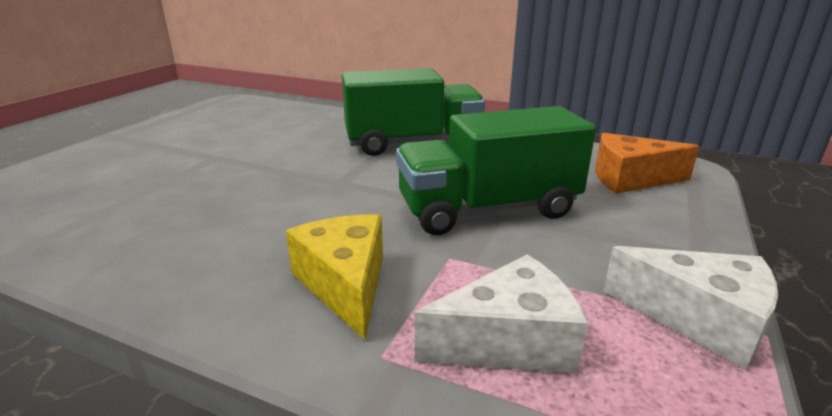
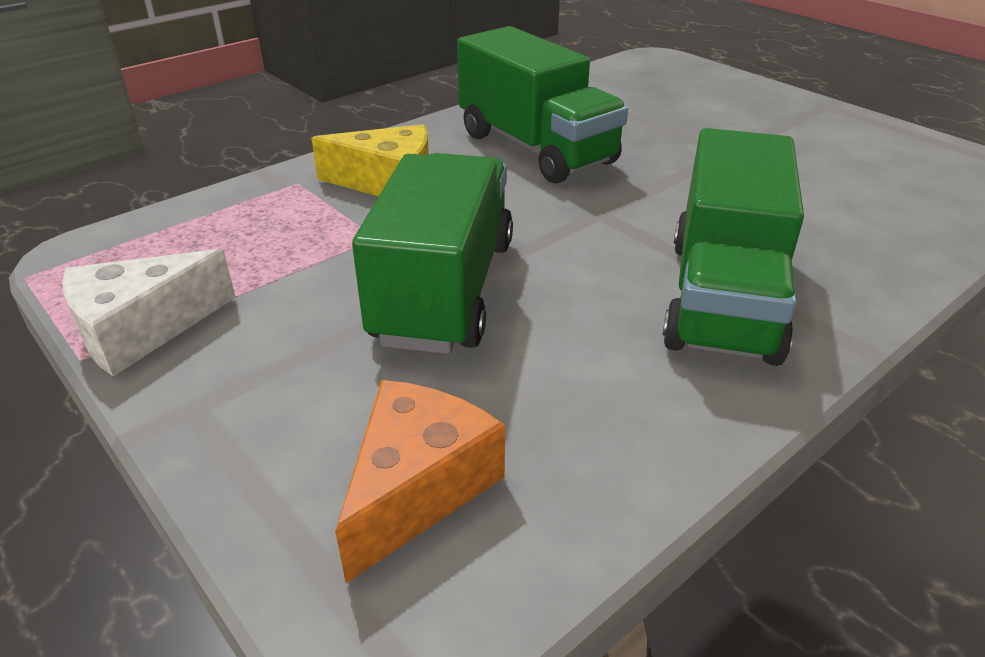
camera: 115 degrees right, 10 degrees up
(227, 225) = (536, 148): none -> green truck
(509, 341) = (248, 228): white cheese -> none

